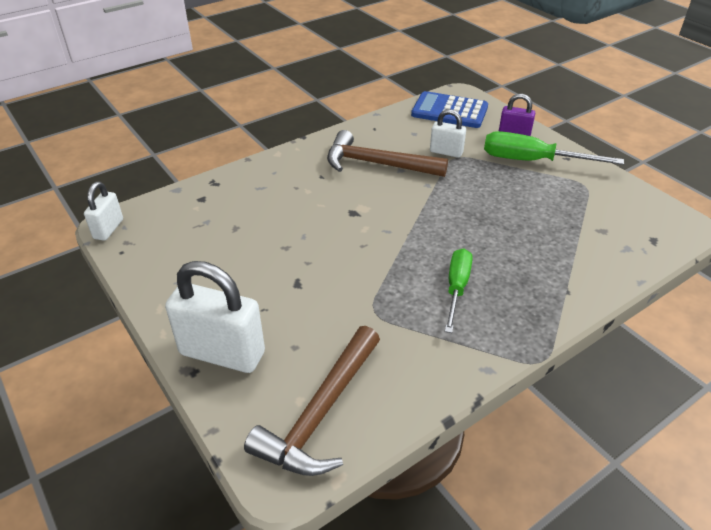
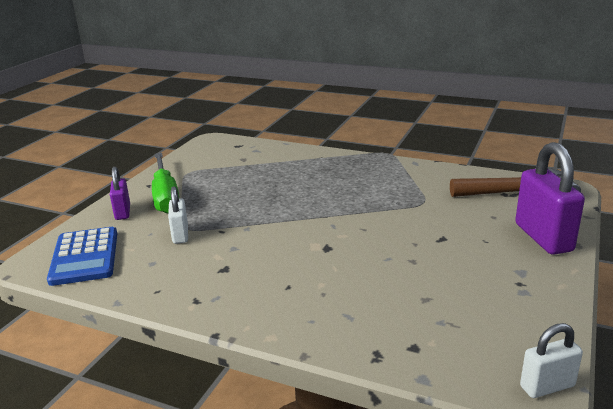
camera: 120 degrees left, 15 degrees down
(222, 353) = (543, 237): white padlock -> purple padlock
(377, 164) = (235, 262): brown hammer -> none
(456, 288) = (363, 185): green screwdriver -> none

